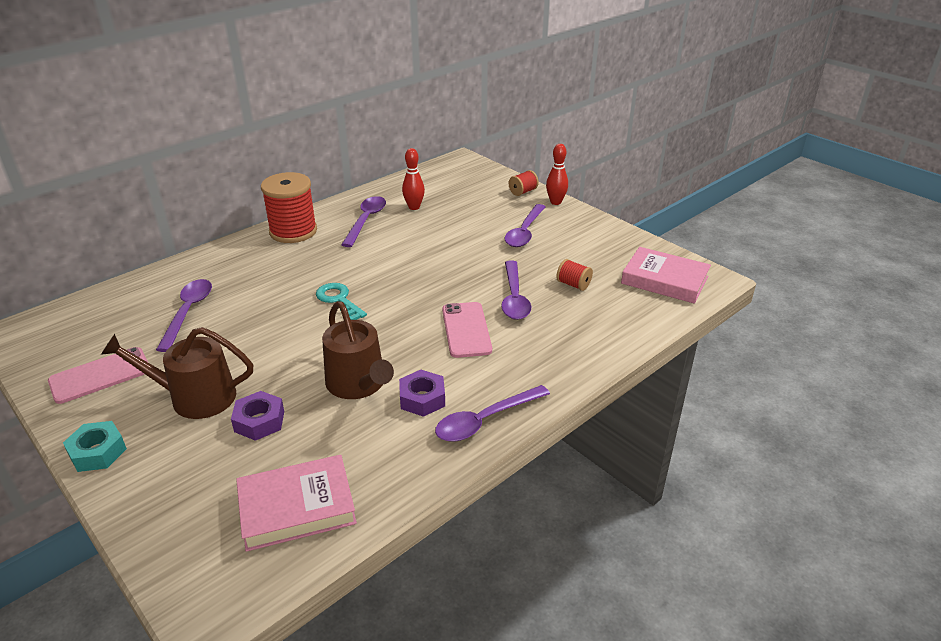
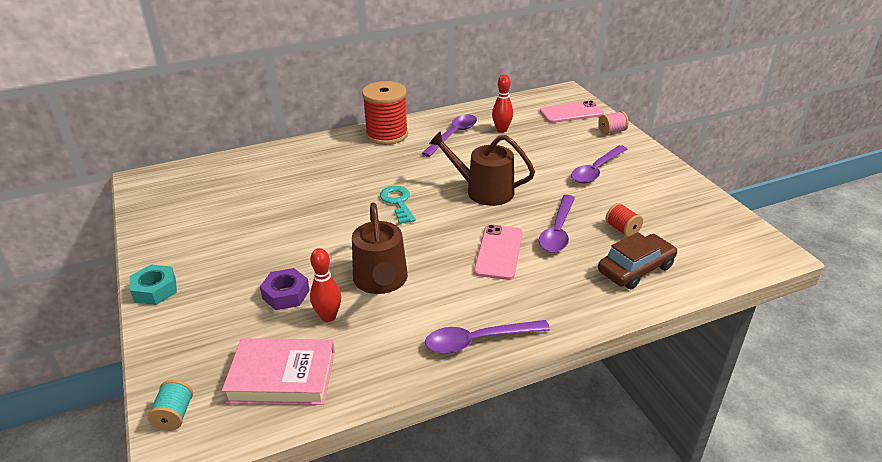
camera: 20 degrees right, 0 degrees up
(100, 375) = (184, 228): pink phone -> pink phone (571, 113)
(188, 312) = (272, 189): purple spoon -> none
(191, 580) = (174, 415): none -> turquoise spool
(195, 397) = (245, 262): brown watering can -> brown watering can (484, 191)
(422, 398) = (430, 307): purple nut -> none
(523, 192) = (612, 131): red spool -> pink spool
(555, 202) = (640, 146): red bowling pin -> red bowling pin (328, 317)
(601, 319) = (635, 269): none -> brown car
(664, 280) = (720, 243): pink book -> none

